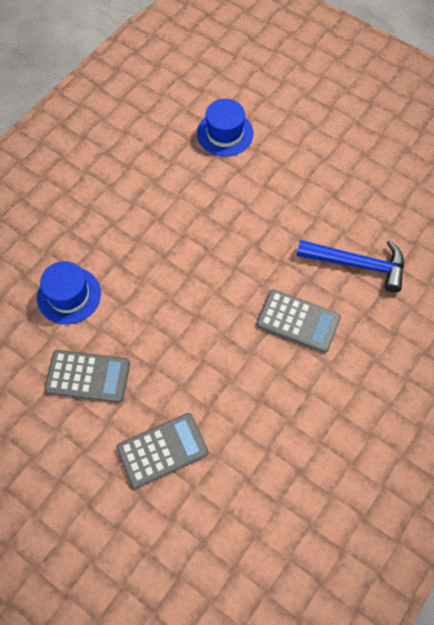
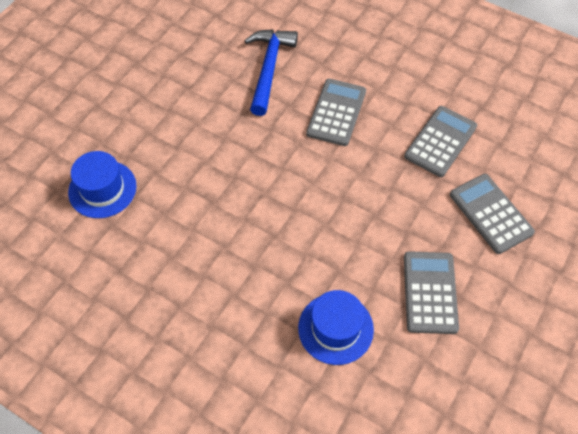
camera: 95 degrees left, 5 degrees down
(255, 417) = (440, 141): none -> grey calculator

